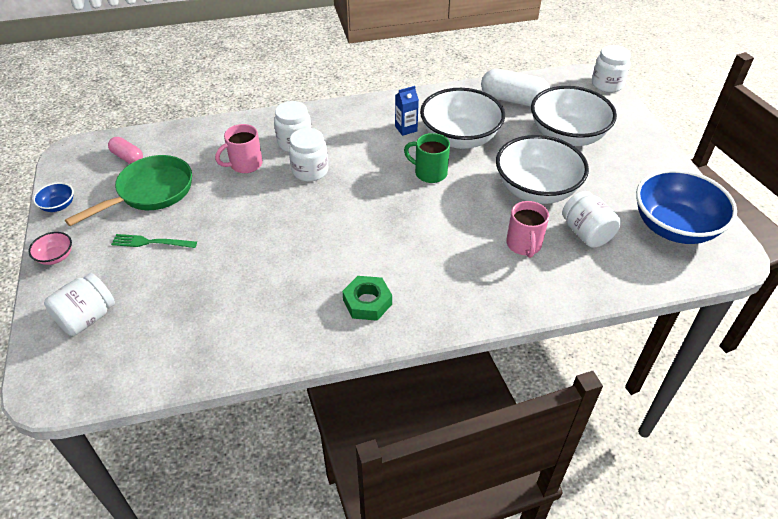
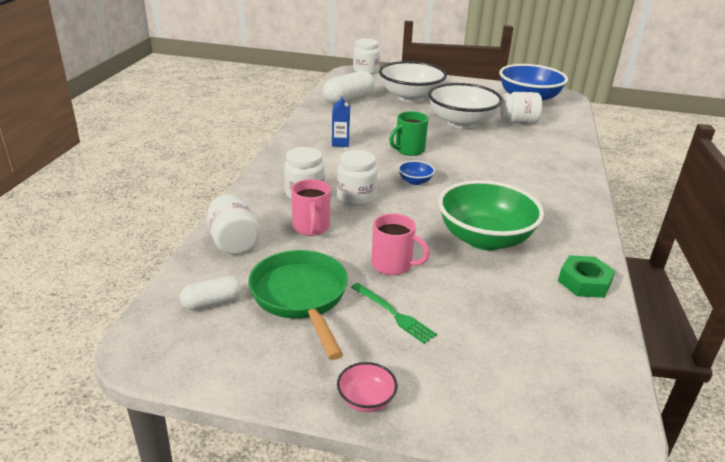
camera: 65 degrees left, 15 degrees down
(58, 206) = (257, 381): blue bowl -> blue bowl (415, 181)
(87, 318) = (497, 387): white jar -> white jar (234, 242)
(128, 157) = (212, 302): pink capsule -> white capsule
(151, 242) = (393, 314): green fork -> green fork turned 75 degrees counterclockwise
(289, 266) = (484, 239): none -> green bowl
(367, 302) = (550, 214): green nut -> green nut (584, 282)
(460, 138) = (375, 128): white bowl -> none
(524, 245) = (518, 143): pink mug -> pink mug (393, 265)

